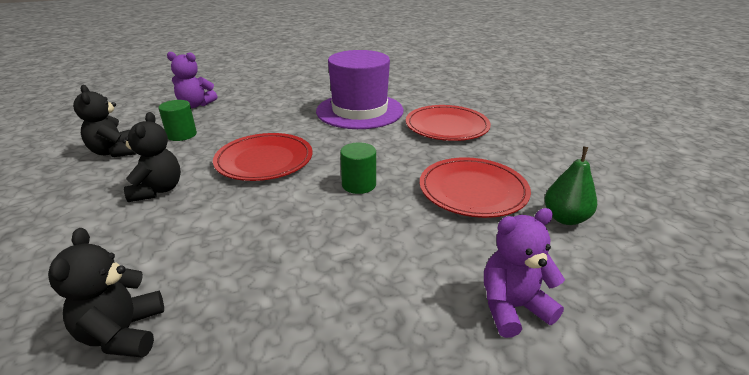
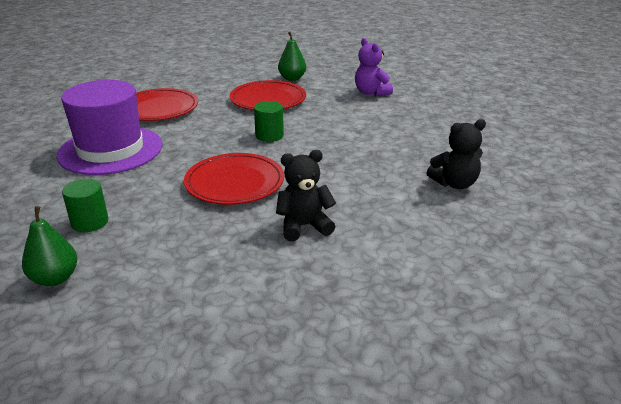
camera: 100 degrees left, 0 degrees up
(115, 152) = (224, 293): black teddy bear -> none
(182, 135) = (171, 254): green cylinder -> green cylinder (90, 222)
(195, 105) = (55, 278): purple teddy bear -> green pear

